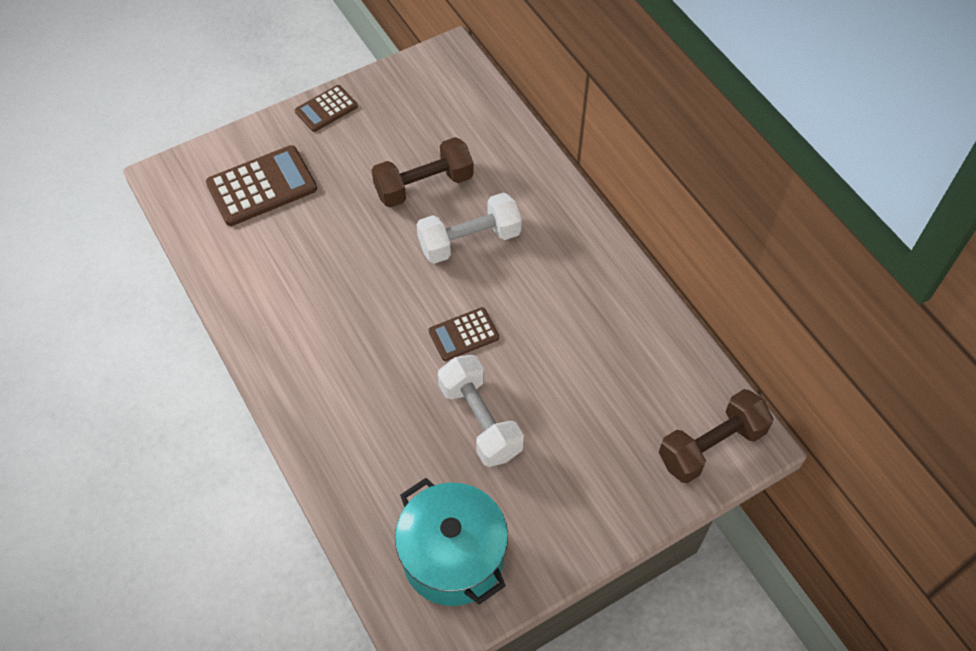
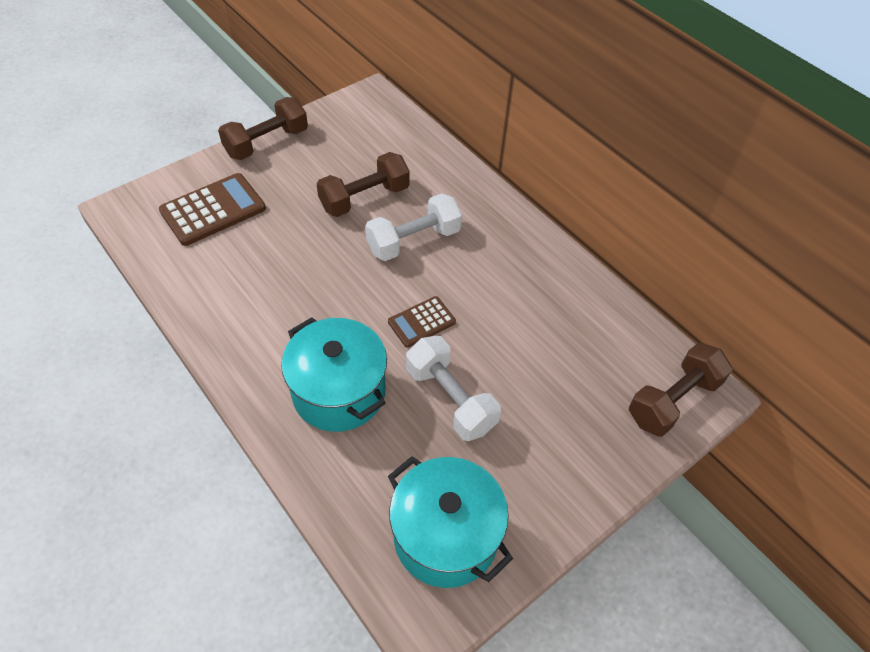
camera: 10 degrees left, 5 degrees down
(326, 109) = (267, 143): brown calculator -> brown dumbbell
(369, 401) = (339, 392): none -> turquoise pot

